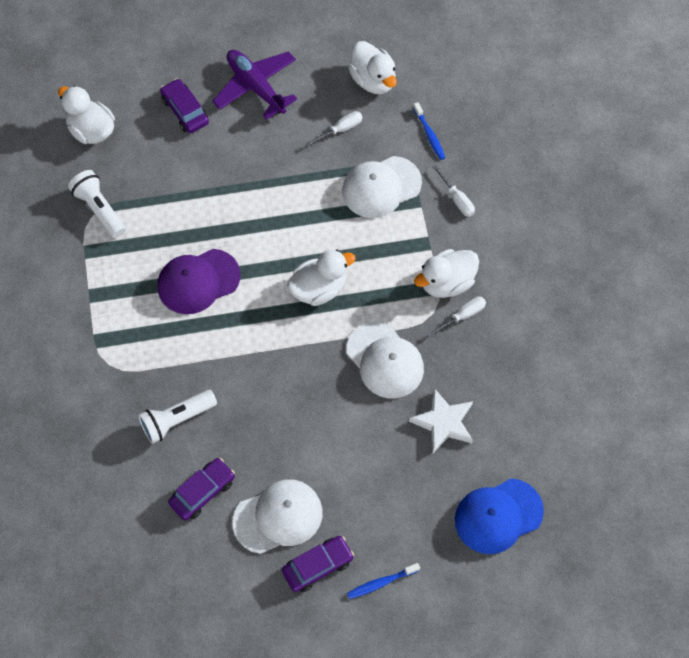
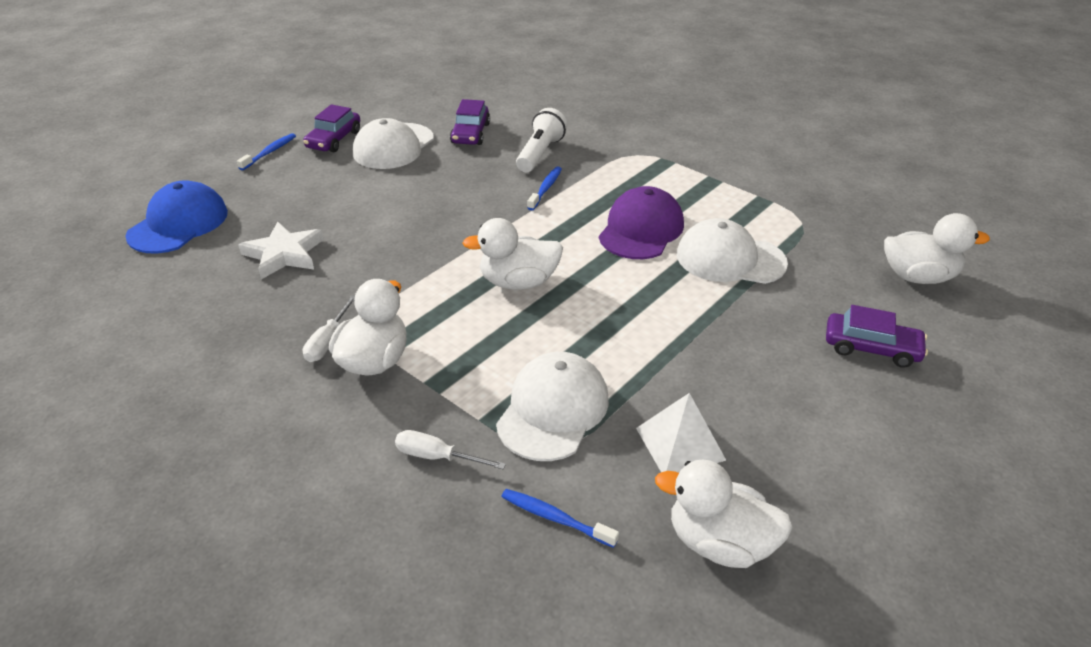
camera: 140 degrees right, 25 degrees down
(99, 209) = (803, 229): white flashlight -> none
(215, 371) = (545, 188): none -> blue toothbrush
(256, 87) = (843, 424): purple plane -> none
(319, 289) = (518, 282): white duck -> white duck turned 60 degrees clockwise
(340, 129) = (680, 444): white screwdriver -> white pyramid
(385, 360) = (389, 266): white cap -> white cap (730, 259)

